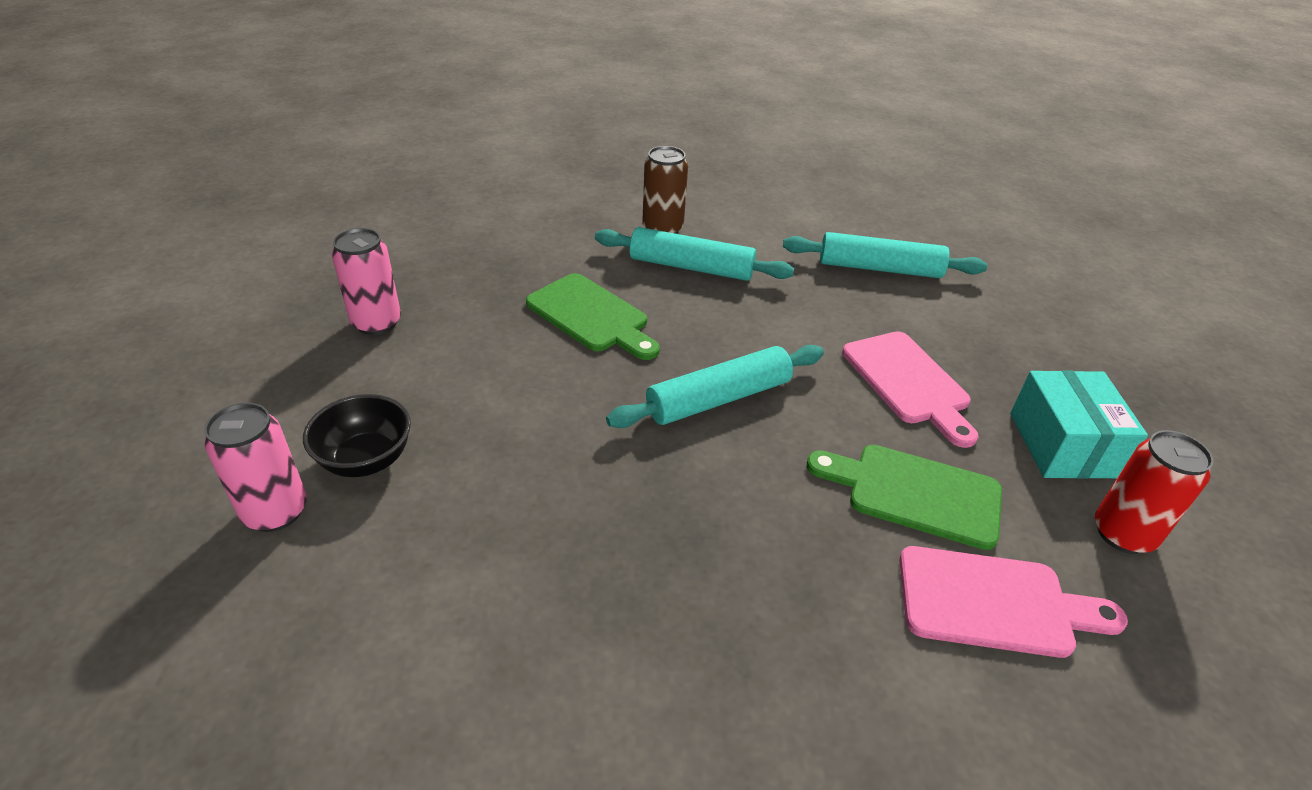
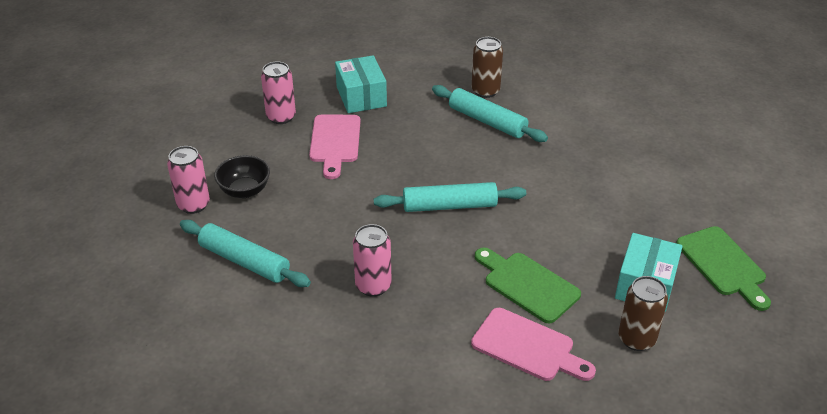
camera: 25 degrees right, 0 degrees up
(491, 269) = (361, 96): none -> turquoise box
(591, 316) = (405, 140): green cutting board -> green cutting board (723, 265)
(684, 572) = (373, 286): none -> pink can
(879, 268) = (618, 149): turquoise rolling pin -> turquoise rolling pin (244, 261)
(908, 382) = (576, 225): pink cutting board -> pink cutting board (335, 142)
(1123, 534) = (636, 339): red can -> brown can

